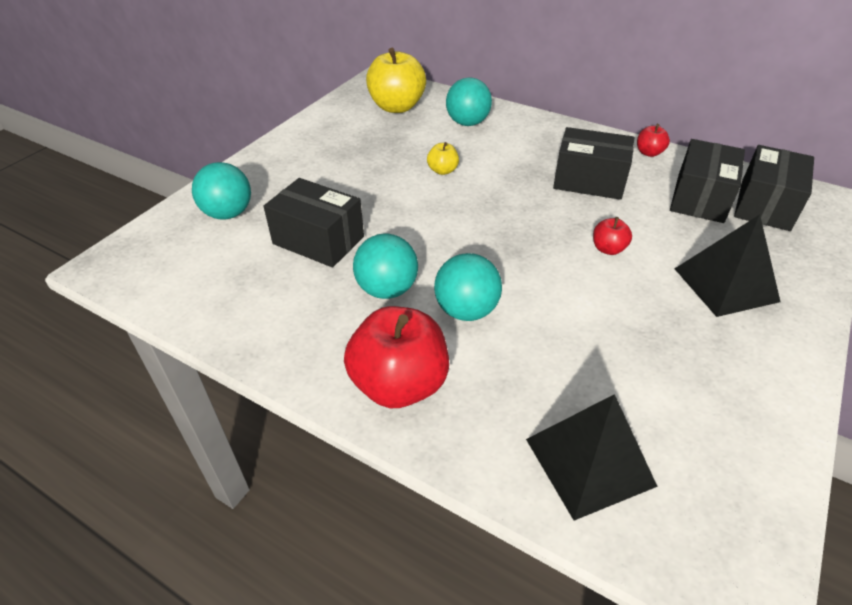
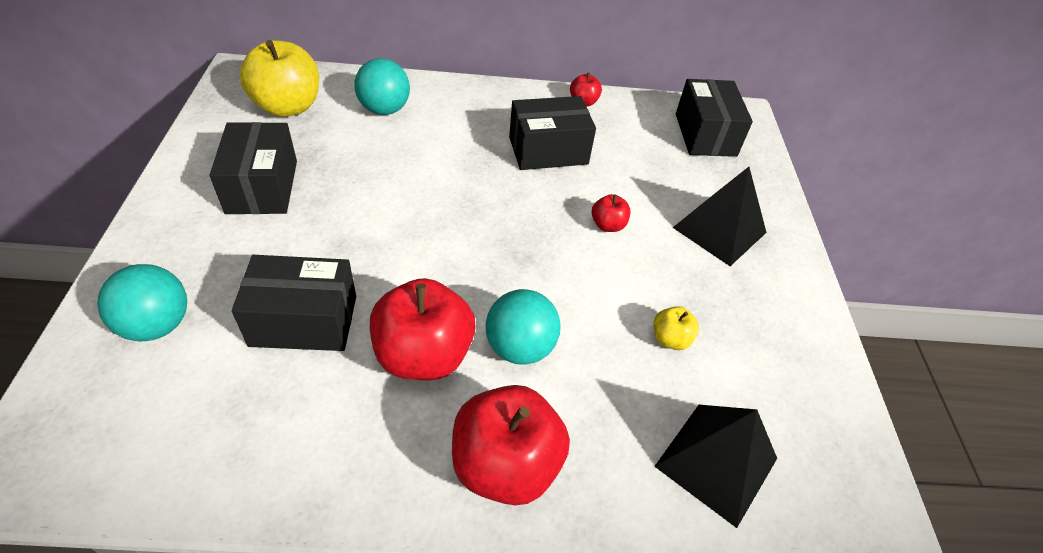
camera: 35 degrees left, 5 degrees up
(387, 289) = (424, 355): turquoise ball -> red apple
(442, 171) = (394, 180): yellow apple -> yellow apple (670, 339)
(700, 198) = (652, 142): black box -> black box (262, 186)

